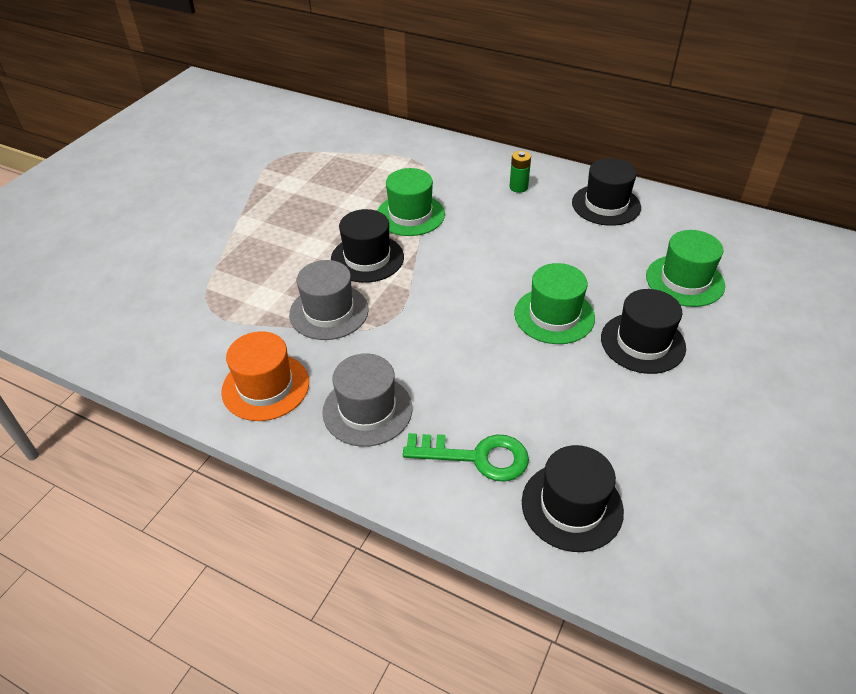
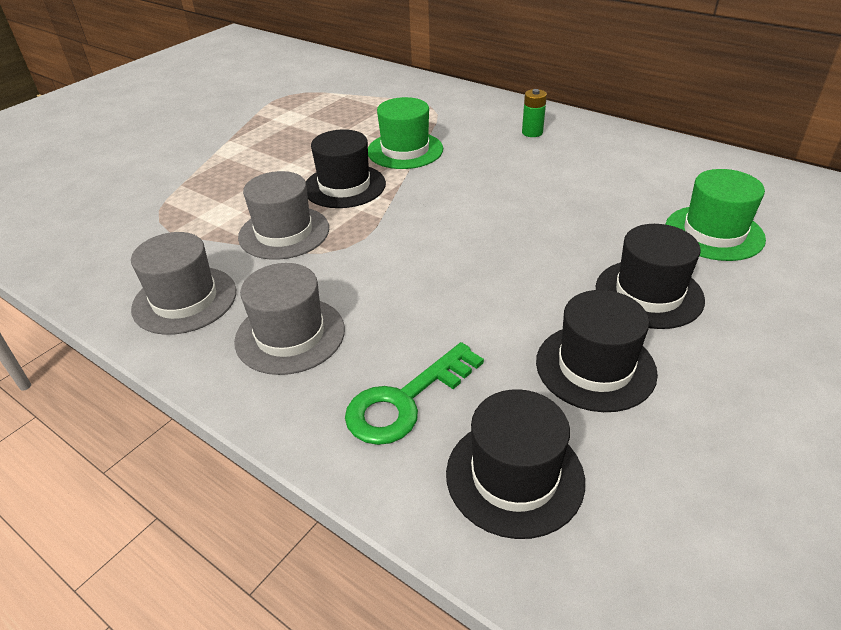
camera: 10 degrees right, 5 degrees down
(265, 387) = (185, 300): orange hat -> grey hat
(476, 457) = (405, 401): green key -> green key turned 120 degrees clockwise
(554, 315) = (543, 256): green hat -> none
(606, 205) = (629, 154): black hat -> black hat (595, 367)

